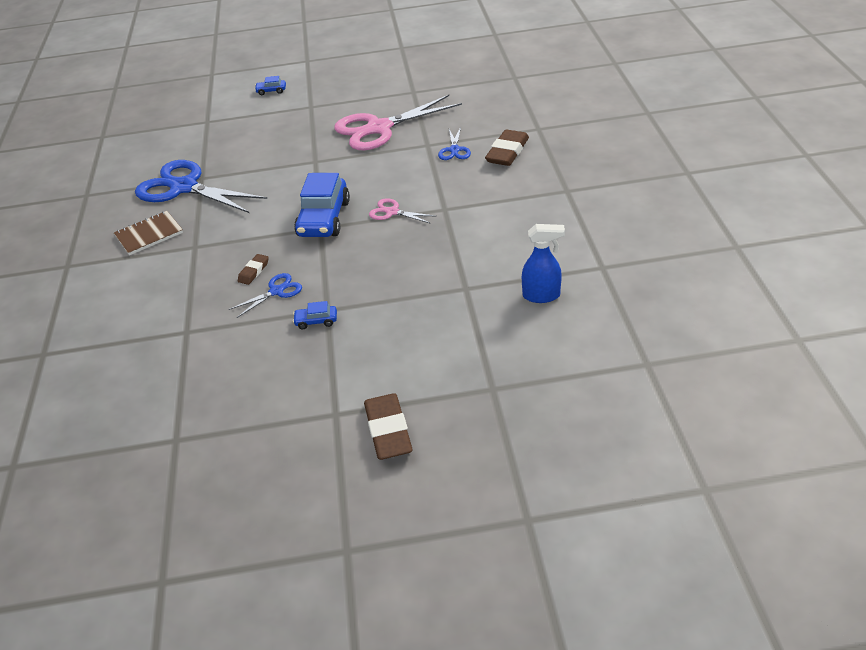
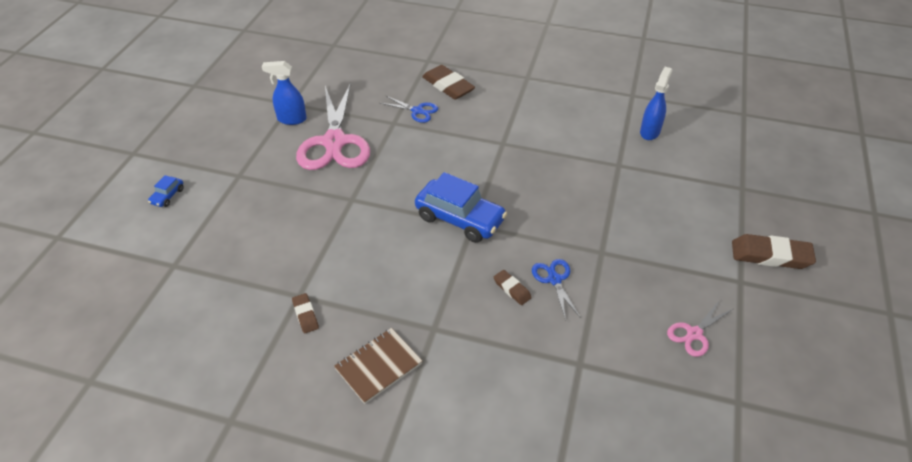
camera: 70 degrees left, 5 degrees up
(149, 234) = (378, 366): brown notebook -> brown notebook turned 60 degrees clockwise
(184, 187) = (305, 315): blue scissors -> brown eraser
(316, 321) = (614, 263): blue car -> none
(392, 212) = (483, 173): pink scissors -> pink scissors (694, 334)
(393, 100) = (291, 119): none -> blue spray bottle

